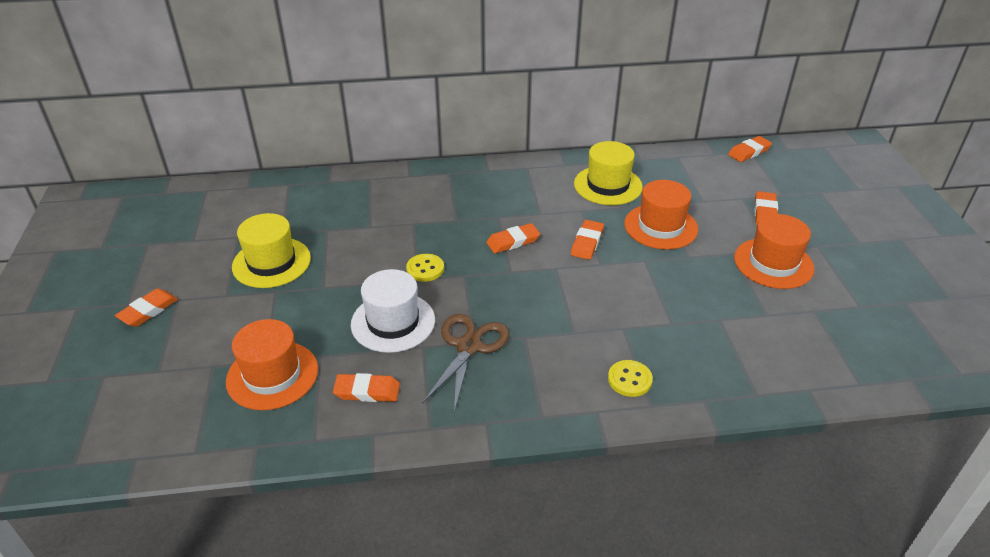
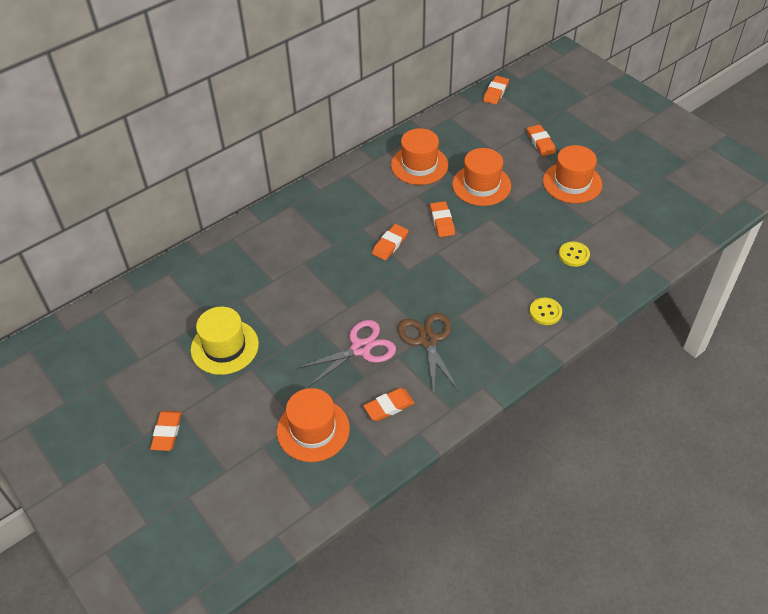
camera: 30 degrees left, 10 degrees up
(393, 322) = (361, 348): white hat -> pink scissors
(425, 269) = (346, 296): yellow button -> yellow button (573, 255)
(608, 185) = (419, 165): yellow hat -> orange hat

